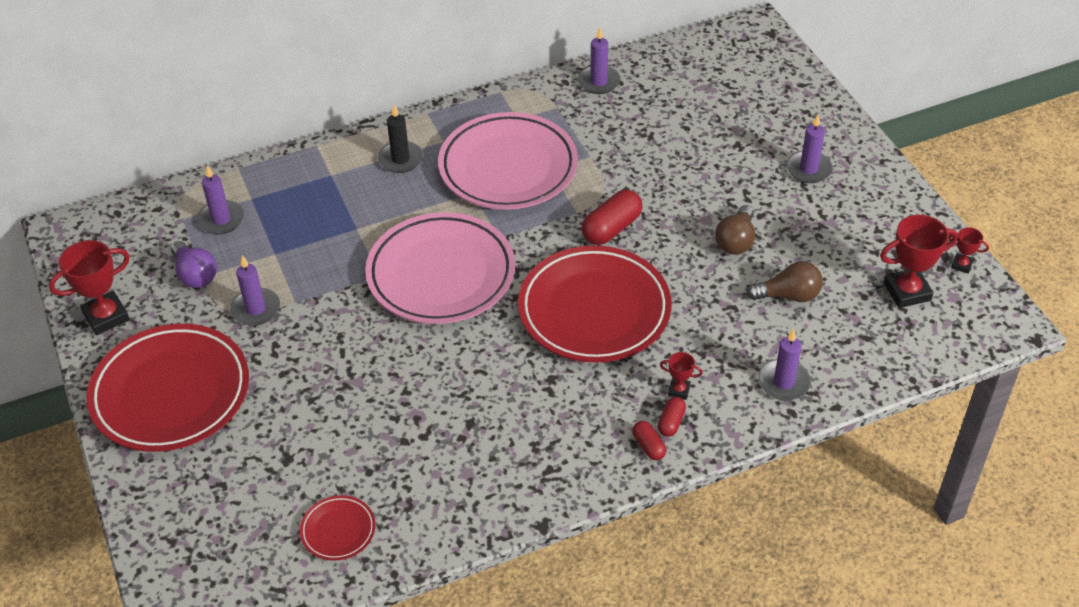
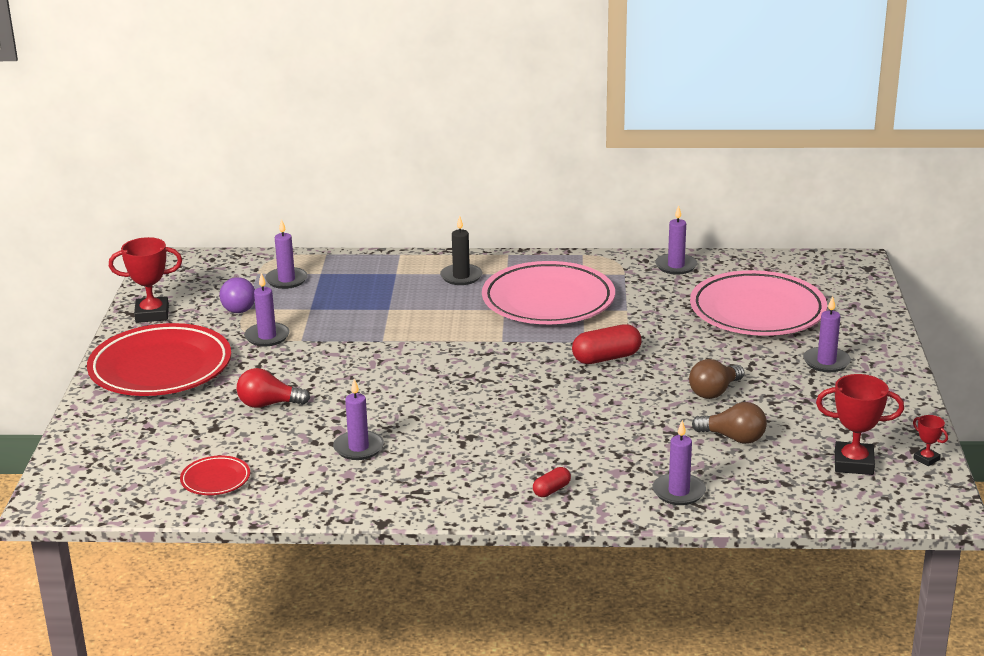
camera: 25 degrees right, 20 degrees down
(322, 405) = (268, 404): none -> red light bulb
(441, 274) = (433, 351): pink plate -> pink plate (757, 311)
(453, 433) = (358, 448): none -> purple candle
(594, 310) = (545, 404): red plate -> none
(648, 446) = (518, 499): red capsule -> none
(679, 390) = (577, 472): red trophy -> none

